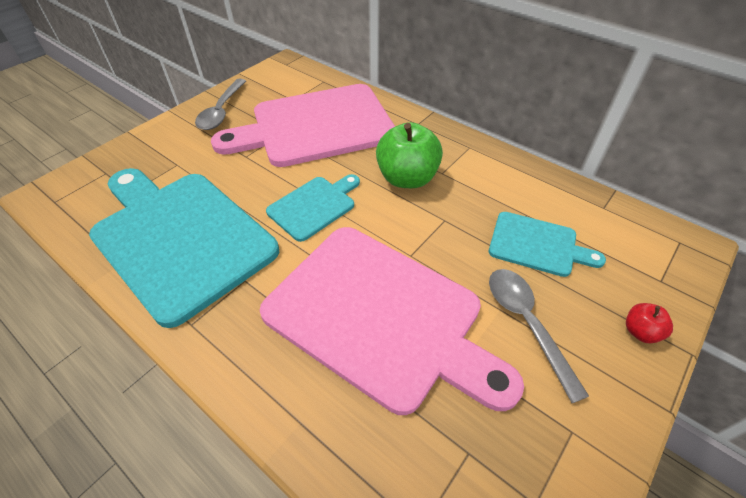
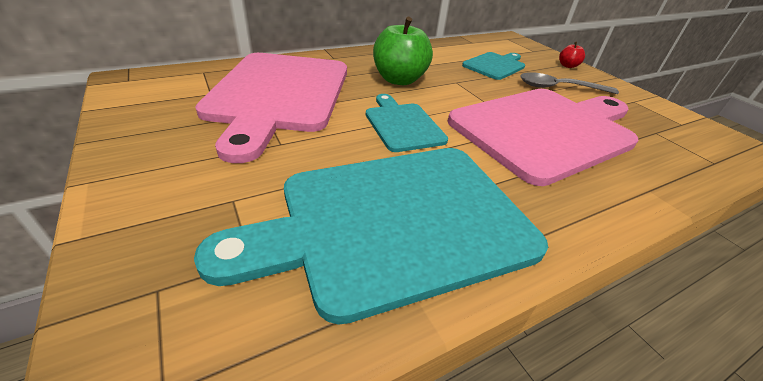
camera: 70 degrees left, 10 degrees down
(221, 111) = (157, 140): grey spoon -> none

